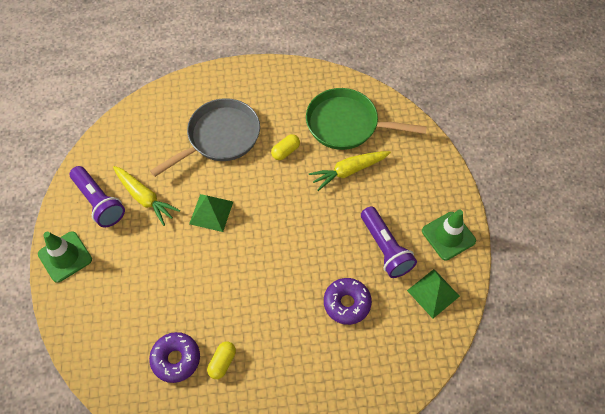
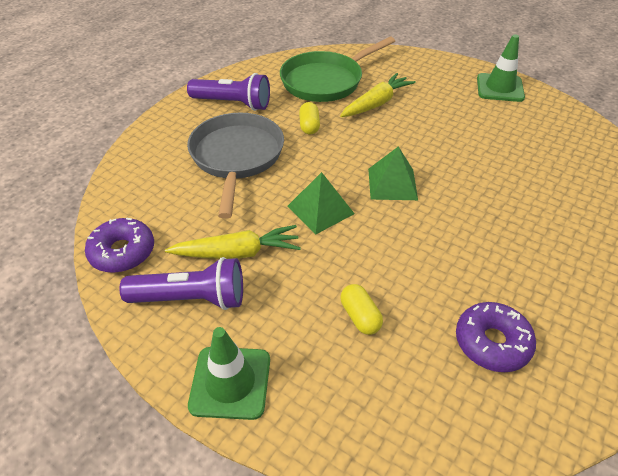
camera: 50 degrees left, 15 degrees down
(222, 362) = (527, 301): yellow capsule -> yellow capsule (360, 316)
(347, 303) = (522, 173): purple donut -> purple donut (122, 252)
(348, 171) = (376, 103): yellow carrot -> yellow carrot turned 150 degrees counterclockwise
(385, 248) = (481, 123): purple flashlight -> purple flashlight (233, 104)
(433, 293) = (552, 122): green pyramid -> green pyramid (392, 184)

